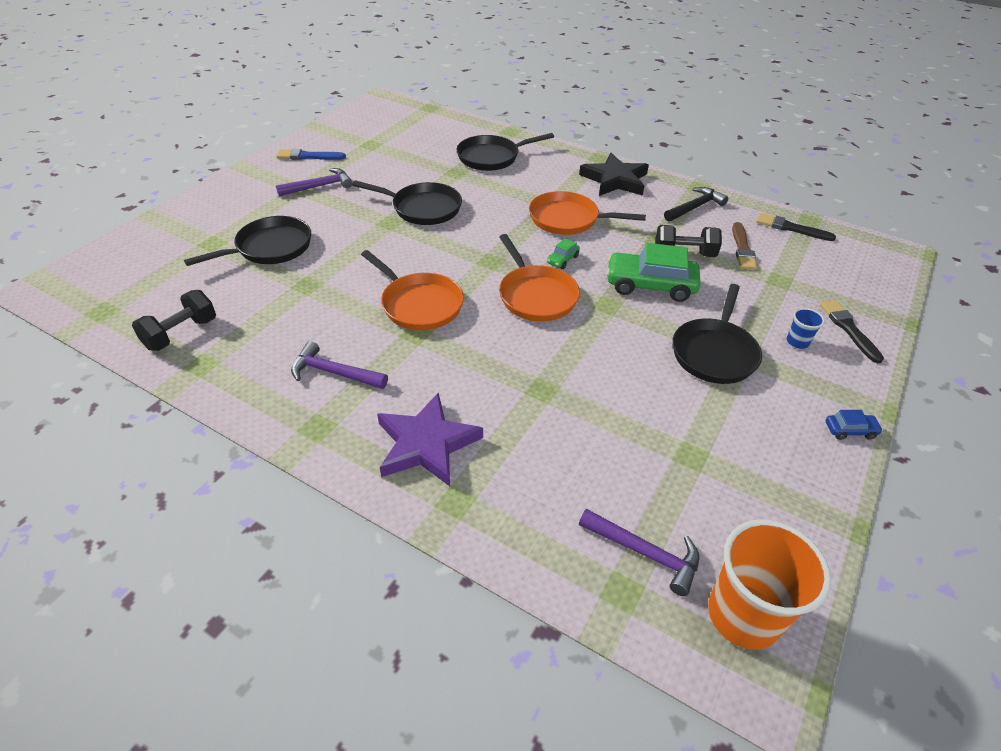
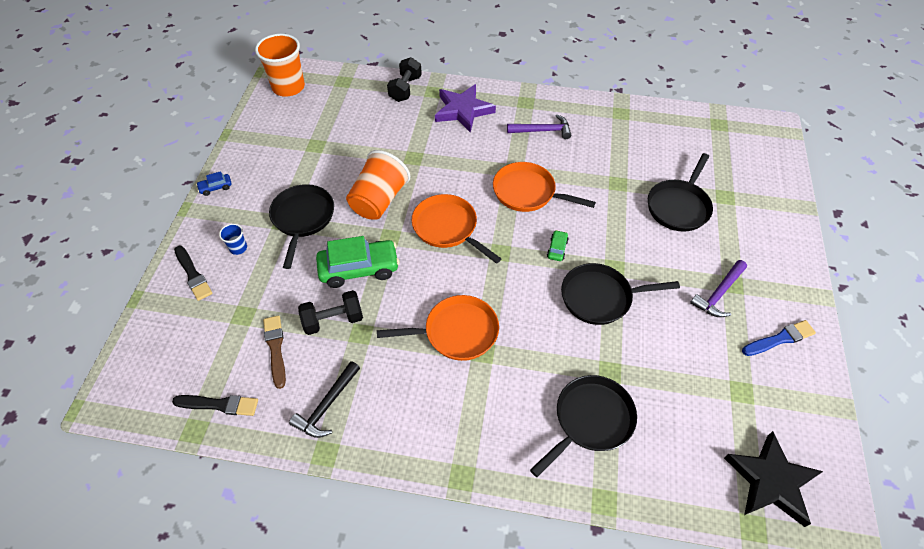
camera: 160 degrees right, 10 degrees up
(181, 333) = (655, 126): black dumbbell -> black dumbbell (405, 89)
(562, 260) = (441, 274): green car -> green car (557, 249)
(609, 346) = (379, 200): none -> orange cup
(615, 180) = (428, 428): black star -> black star (771, 481)
(644, 553) = (335, 96): purple hammer -> none

